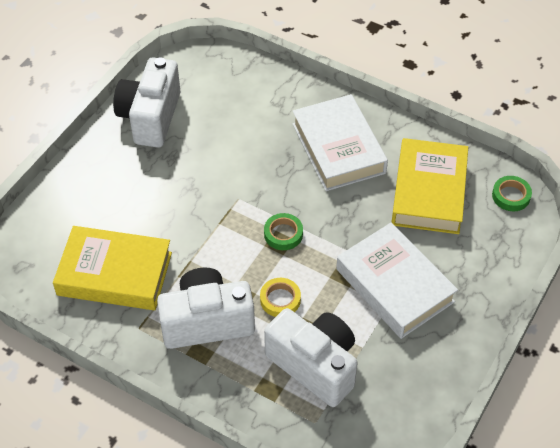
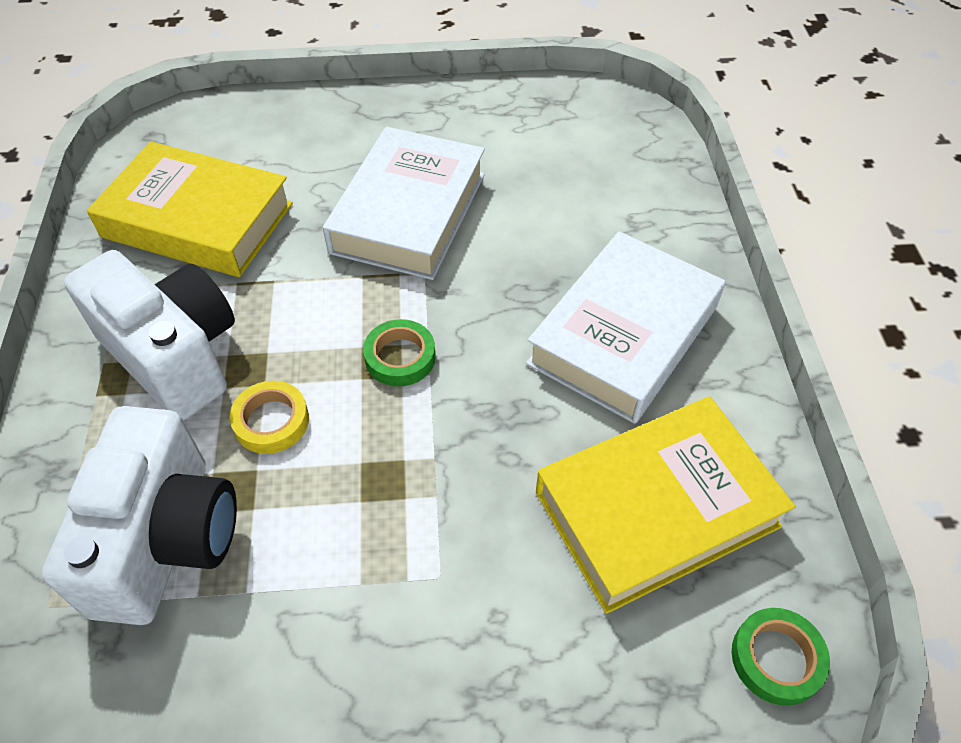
camera: 55 degrees right, 0 degrees up
(115, 273) = (198, 220): yellow book -> yellow book turned 45 degrees counterclockwise
(150, 117) = (481, 120): white camera -> none
(395, 285) = (411, 569): white book -> white book (409, 213)

